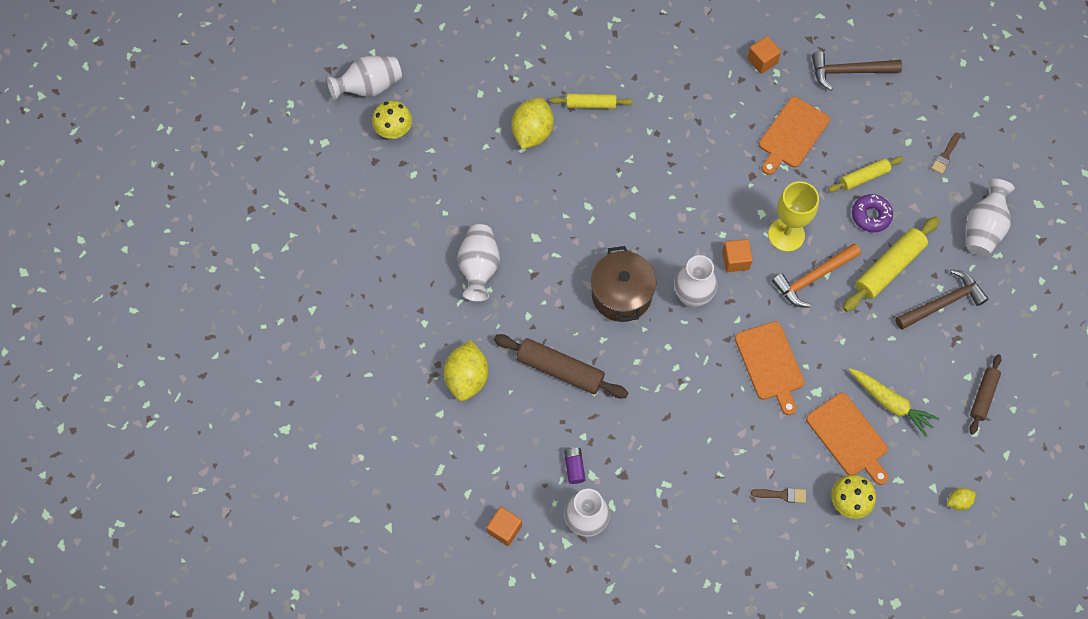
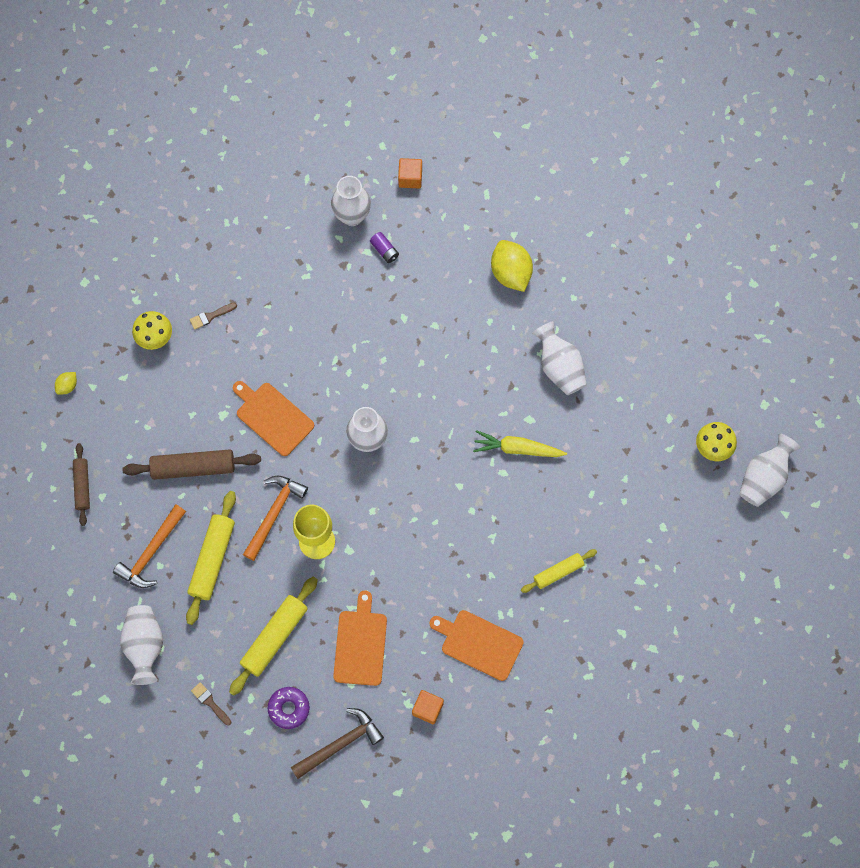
camera: 150 degrees right, 5 degrees up
(532, 133) = (593, 514): yellow lemon -> none
(560, 370) = (441, 319): brown rolling pin -> brown rolling pin (193, 467)
(621, 294) = (428, 409): brown pot -> none
(735, 260) = (348, 493): orange cube -> none
(848, 437) = (179, 390): orange cutting board -> orange cutting board (479, 643)
(864, 177) = (274, 637): yellow rolling pin -> yellow rolling pin, size x1.63
(871, 216) = (251, 601): purple donut -> purple donut (289, 708)
(890, 403) = (157, 438): yellow carrot -> yellow carrot (517, 448)
(942, 302) = (151, 552): brown hammer -> orange hammer
(945, 155) = (210, 702): brown brush -> brown brush turned 45 degrees counterclockwise

